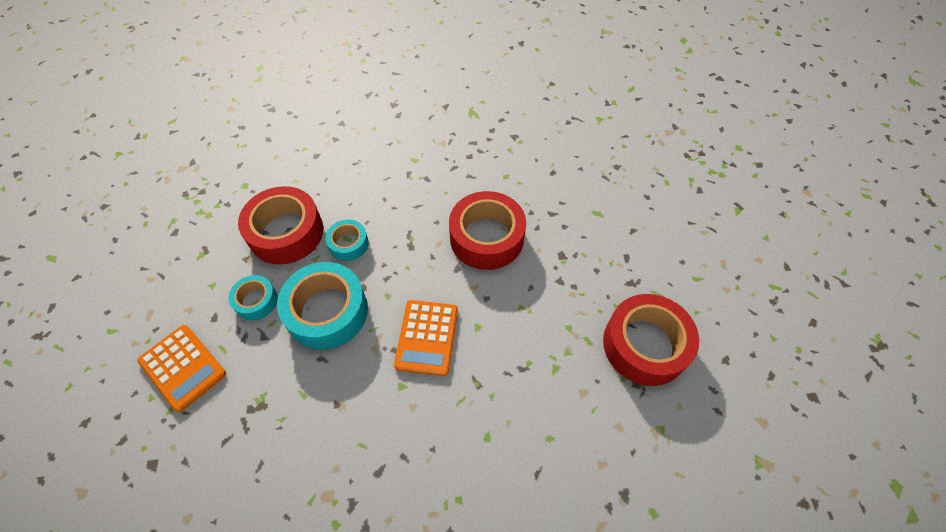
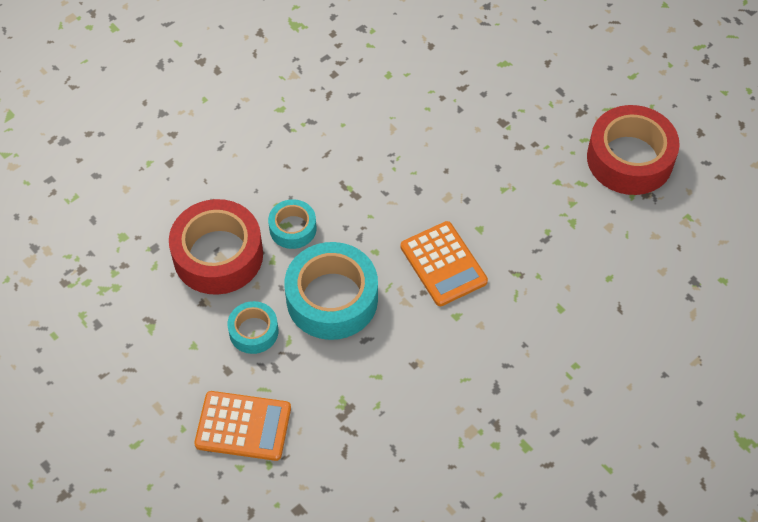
camera: 35 degrees left, 0 degrees up
(486, 237) = (421, 145): red tape -> none

